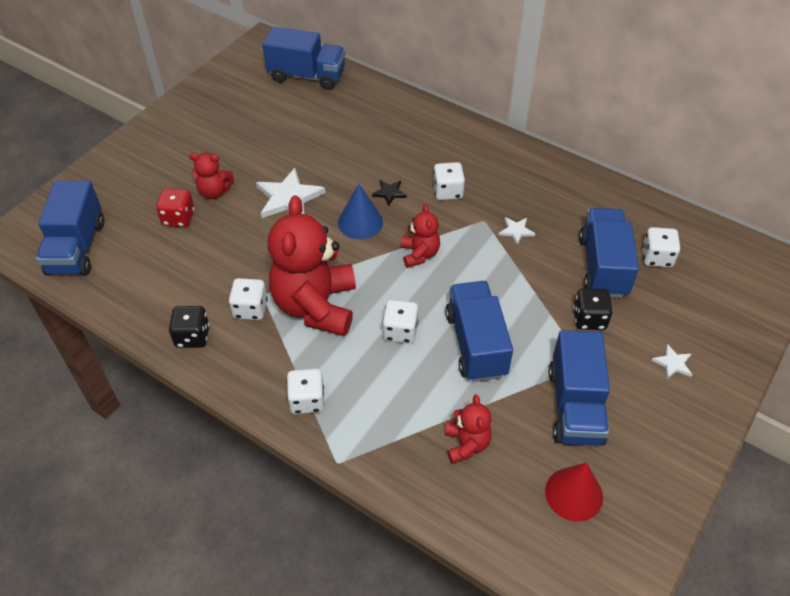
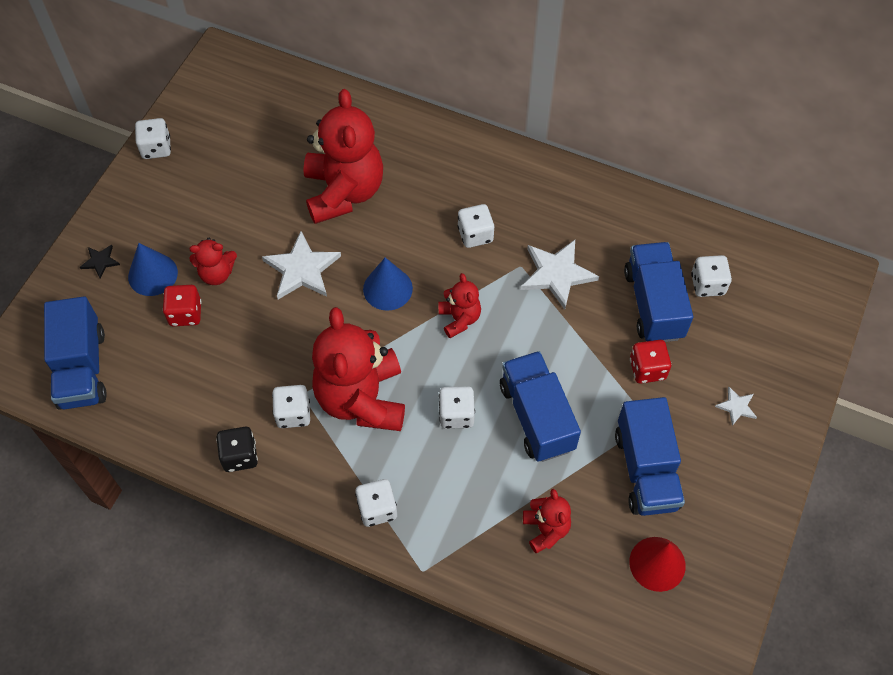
camera: 10 degrees left, 10 degrees up
(160, 185) = (153, 274): none -> blue cone
(191, 97) = (156, 148): none -> white dice
(307, 76) = (284, 99): blue truck -> none
(340, 146) = (344, 192): none -> red teddy bear
(389, 193) = (412, 246): black star -> black star (100, 261)
(516, 231) = (557, 274): white star -> white star, size x2.01
(589, 319) = (647, 369): black dice -> red dice

